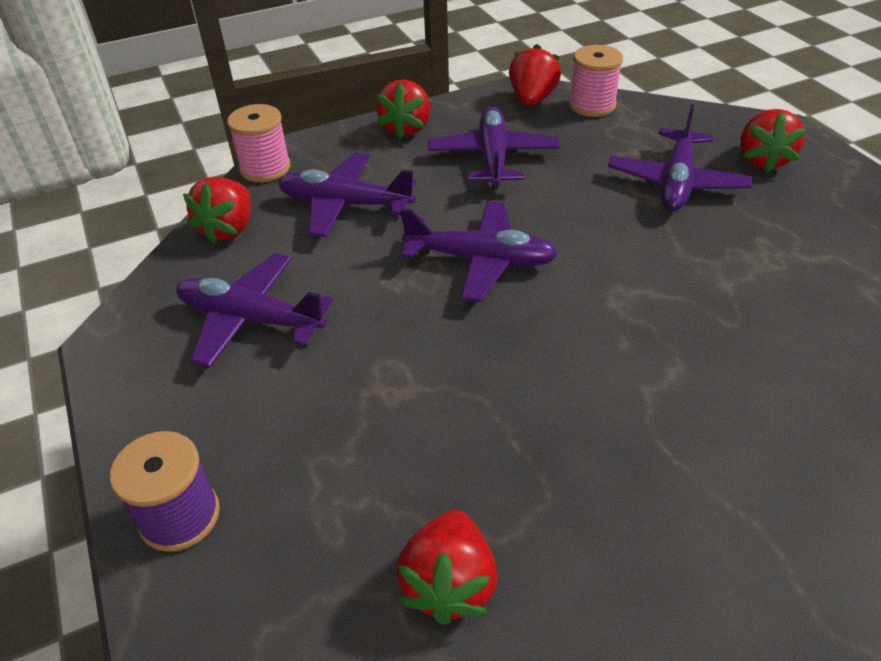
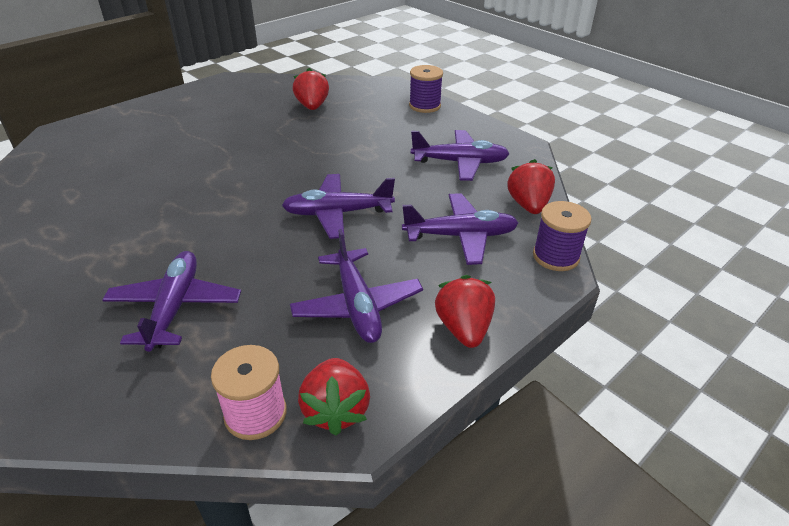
camera: 160 degrees right, 5 degrees down
(265, 168) = (555, 256): pink spool -> purple spool
(762, 160) = (70, 354): red strawberry -> none

